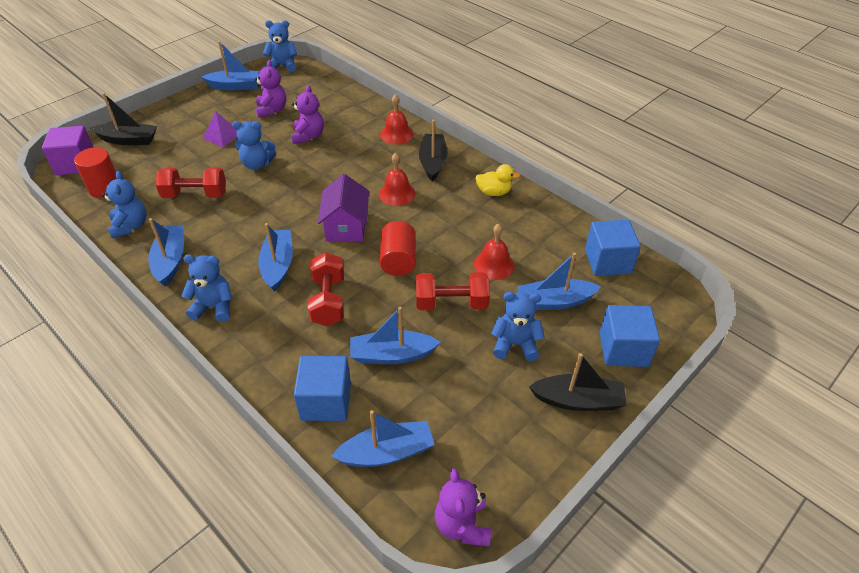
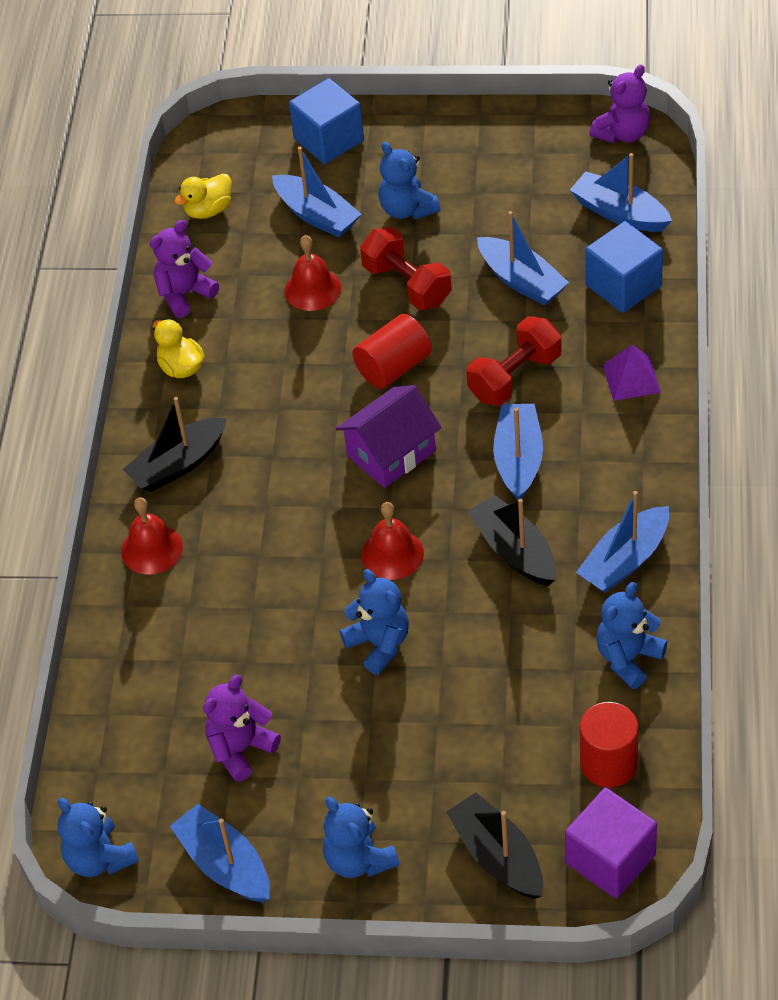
camera: 125 degrees left, 5 degrees up
(195, 195) = (506, 650): red dumbbell -> none
(214, 307) = (632, 459): blue teddy bear -> blue teddy bear (359, 859)
(222, 136) = (365, 748): purple pyramid -> purple pyramid (631, 378)
(278, 265) = (518, 459): blue boat -> blue boat turned 135 degrees clockwise
(308, 136) = (259, 644): purple teddy bear -> purple teddy bear (184, 294)
(397, 193) = (281, 453): red bell -> red bell (392, 554)
(577, 400) = (425, 137): black boat -> black boat (514, 551)
(607, 261) = (208, 210): blue cube -> yellow duck

